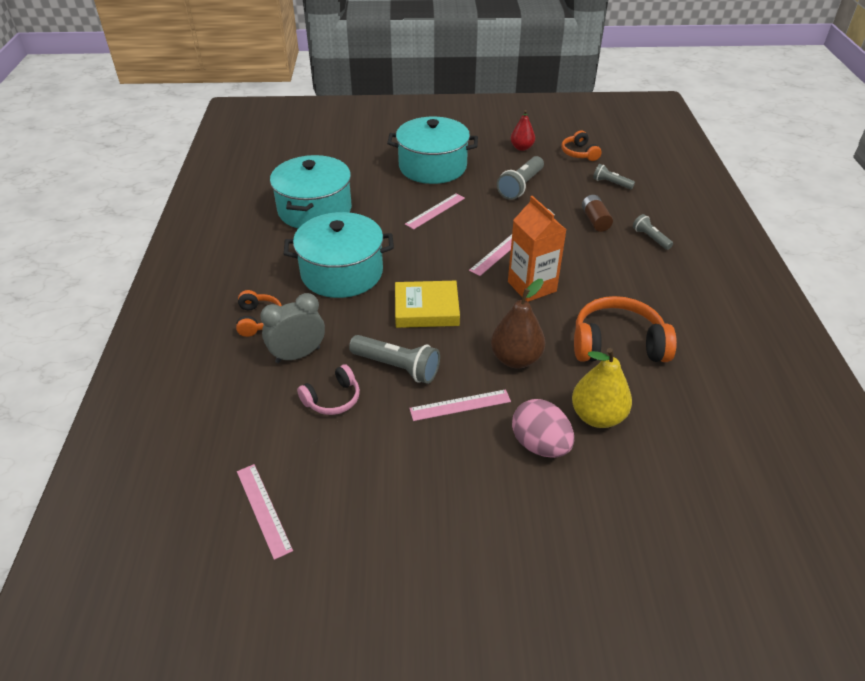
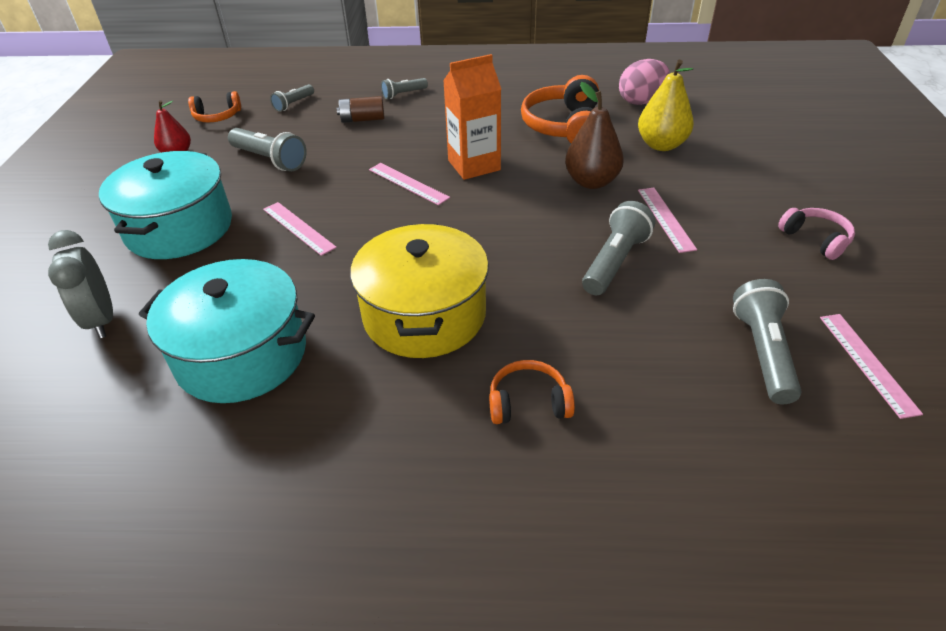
camera: 85 degrees left, 0 degrees up
(263, 509) = (867, 363): pink ruler -> pink ruler turned 75 degrees counterclockwise
(284, 443) = (763, 352): none -> grey flashlight
(298, 355) = (603, 351): grey clock -> grey clock (101, 320)
(333, 399) = (678, 313): pink headphones -> pink headphones (816, 239)
(342, 273) = (424, 315): turquoise pot -> yellow pot
(426, 309) = (509, 238): yellow book -> none
(540, 445) = (705, 176): pink egg -> pink egg (641, 101)

